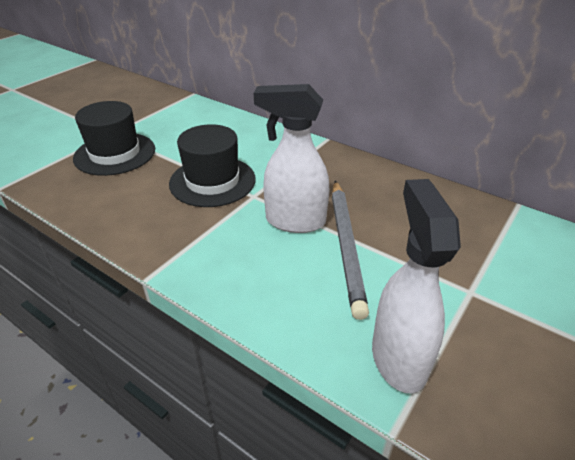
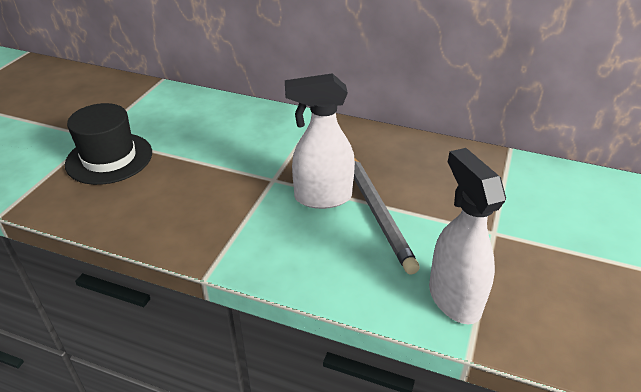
camera: 15 degrees left, 0 degrees up
(212, 181) = (226, 171): black hat -> none

